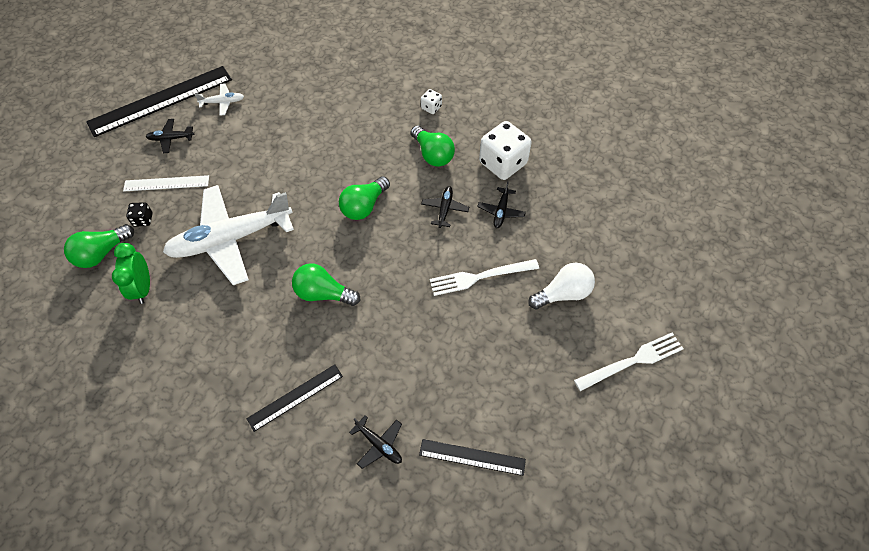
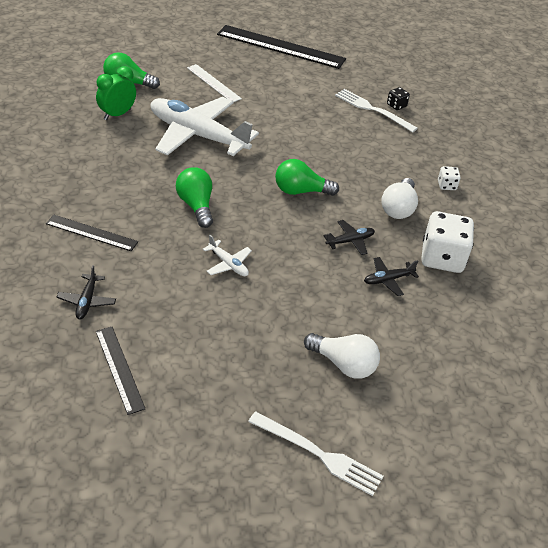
camera: 50 degrees right, 15 degrees down
(143, 220) = (172, 87): black dice -> black dice (396, 105)
(171, 139) = (253, 67): black plane -> none
(223, 102) = (313, 74): white plane -> white plane (228, 264)
(432, 154) = (398, 208): green light bulb -> white light bulb
(480, 277) = (304, 295): white fork -> white fork (372, 109)

